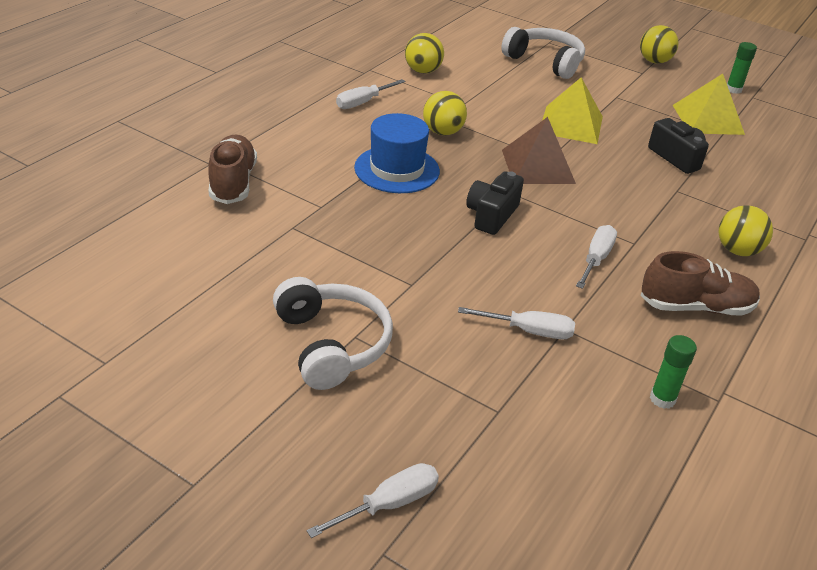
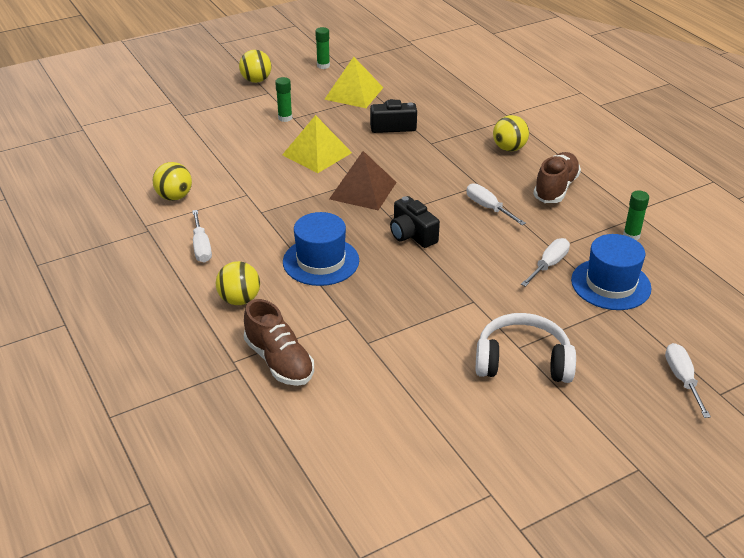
camera: 60 degrees left, 0 degrees up
(233, 183) = (279, 361): brown shoe -> brown shoe turned 150 degrees counterclockwise
(443, 132) = (282, 219): yellow ball -> yellow ball (239, 299)
(537, 396) = (610, 284): none -> blue hat
(545, 62) = (213, 129): white headphones -> none
(610, 92) = (285, 118): none -> green glue stick

